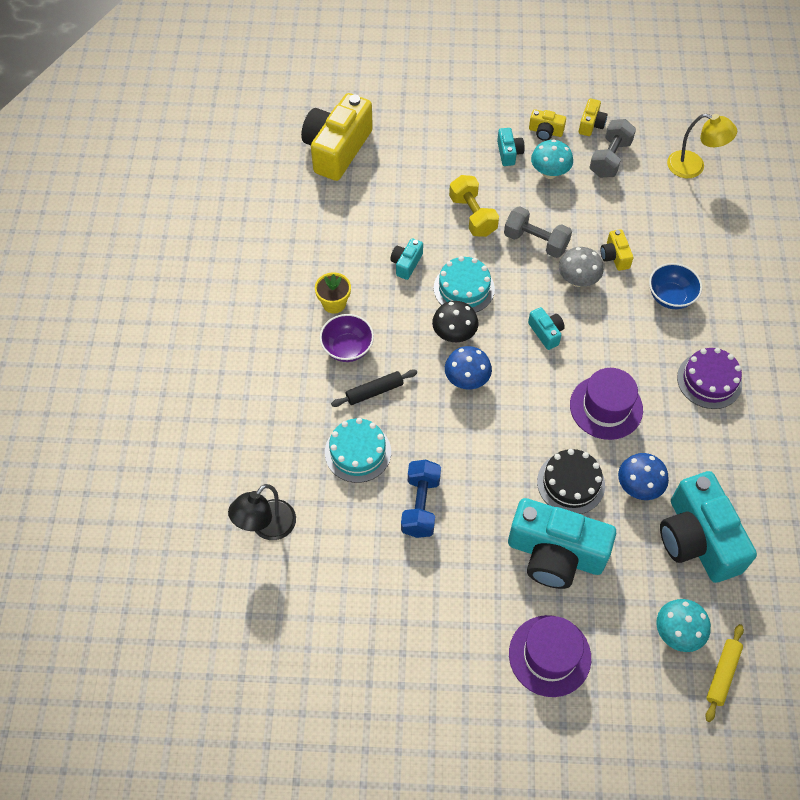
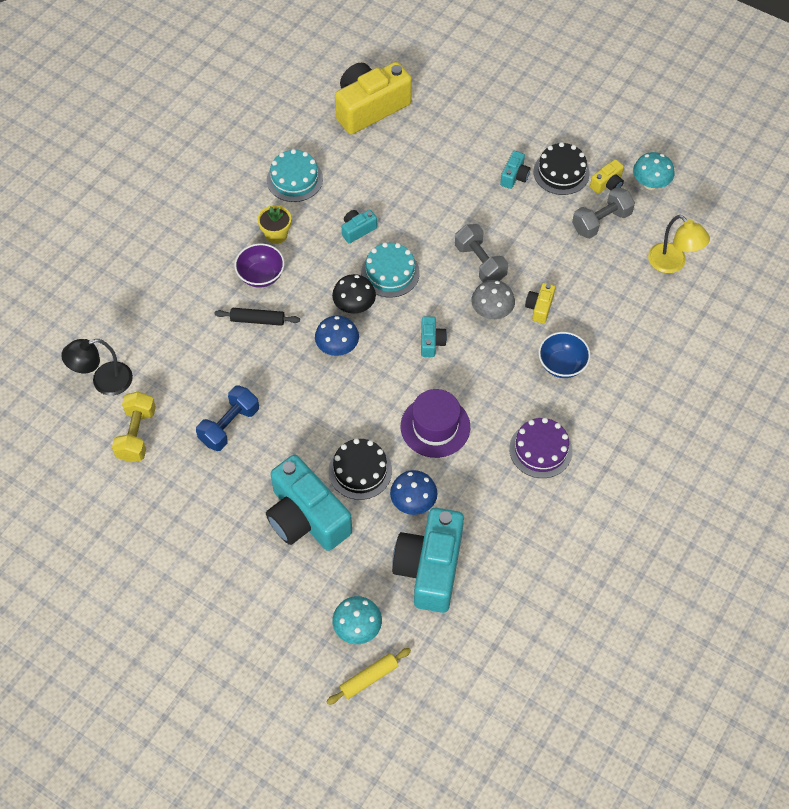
camera: 30 degrees right, 0 degrees up
(358, 452) = (211, 360): turquoise cake -> turquoise cake (294, 179)
(472, 215) = (442, 216): yellow dumbbell -> yellow dumbbell (136, 434)
(545, 132) = (561, 172): yellow camera -> black cake
(549, 173) = (537, 210): turquoise mushroom -> turquoise mushroom (650, 184)
(549, 655) = (245, 589): purple hat -> none

